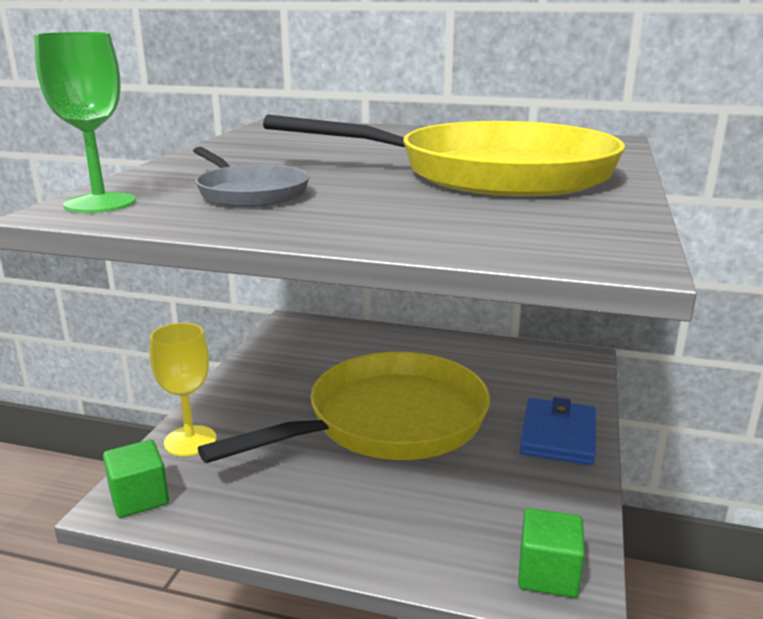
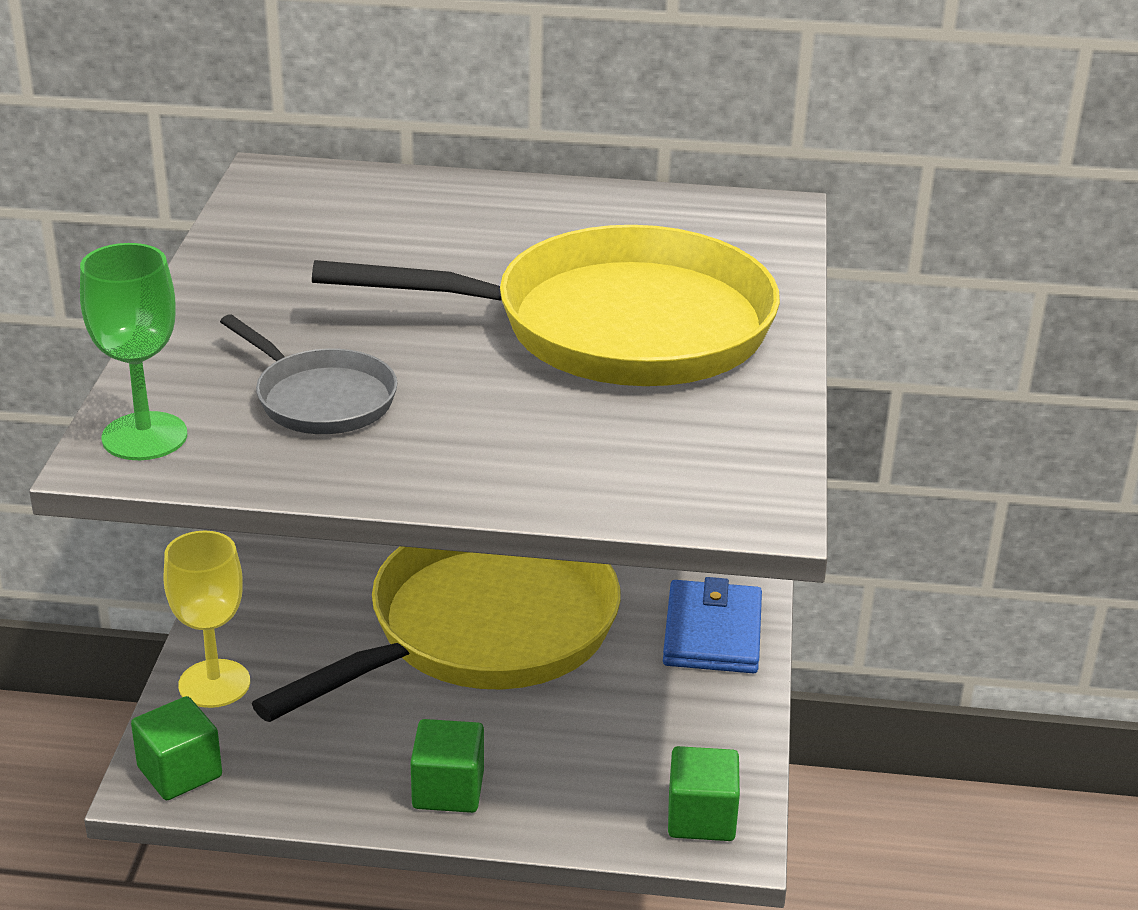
camera: 10 degrees left, 10 degrees up
(338, 530) = (448, 789): none -> green cube

